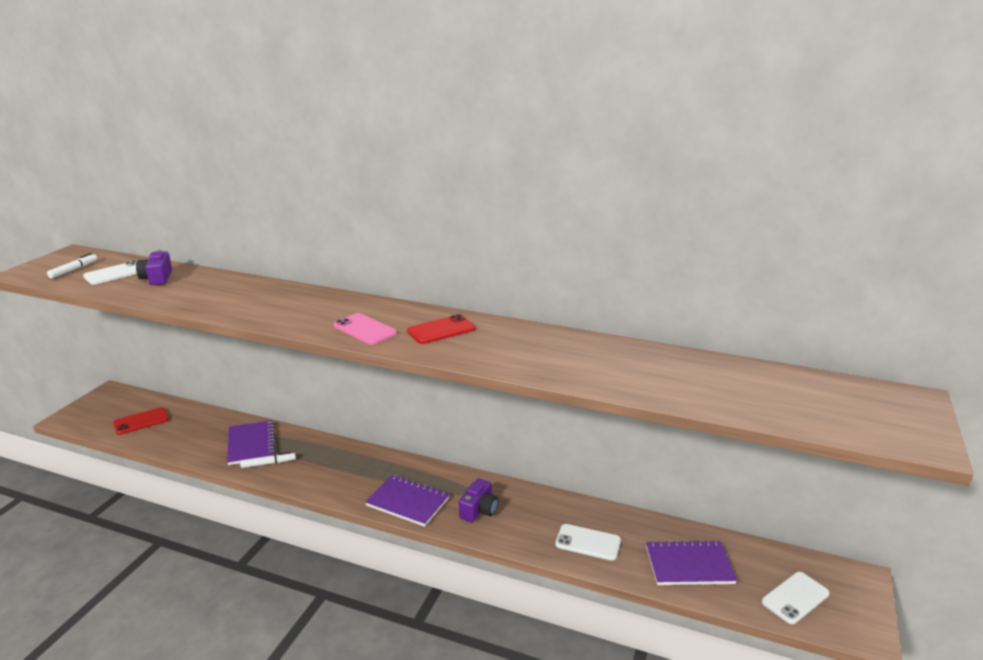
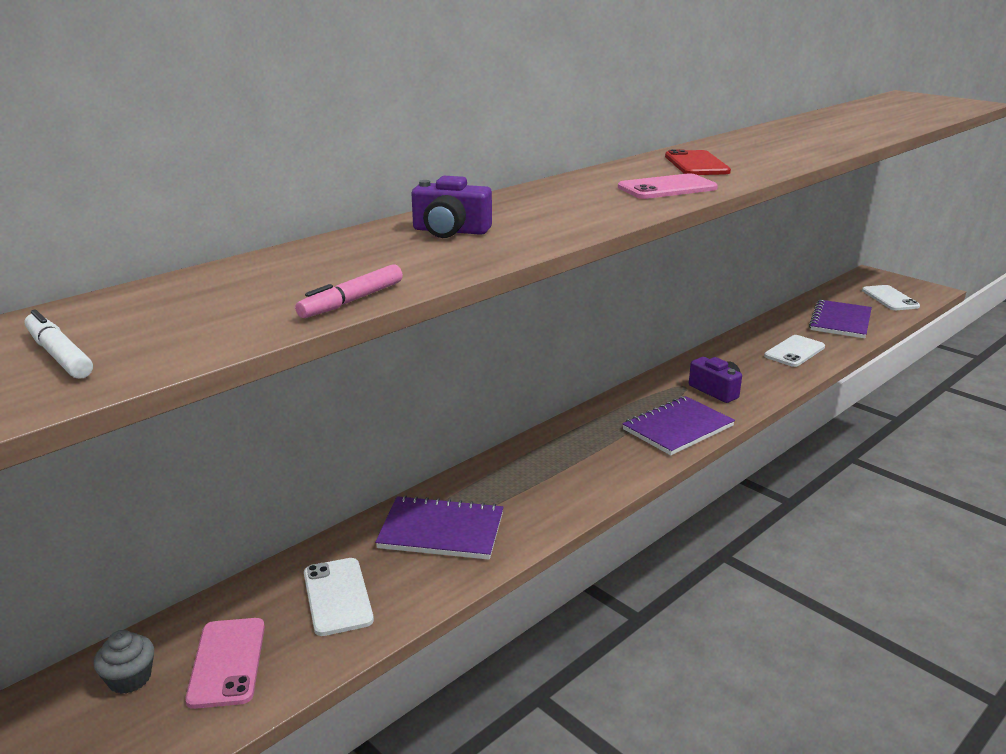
camera: 65 degrees left, 0 degrees up
(115, 273) = (174, 314): white phone -> white phone (337, 596)
(130, 404) = (129, 678): none -> grey cupcake
(132, 296) = (352, 301): none -> pink marker
(141, 421) = (227, 662): red phone -> pink phone
(157, 278) = (273, 281): purple camera -> purple camera (450, 231)
(268, 463) = (513, 520): white marker -> none

